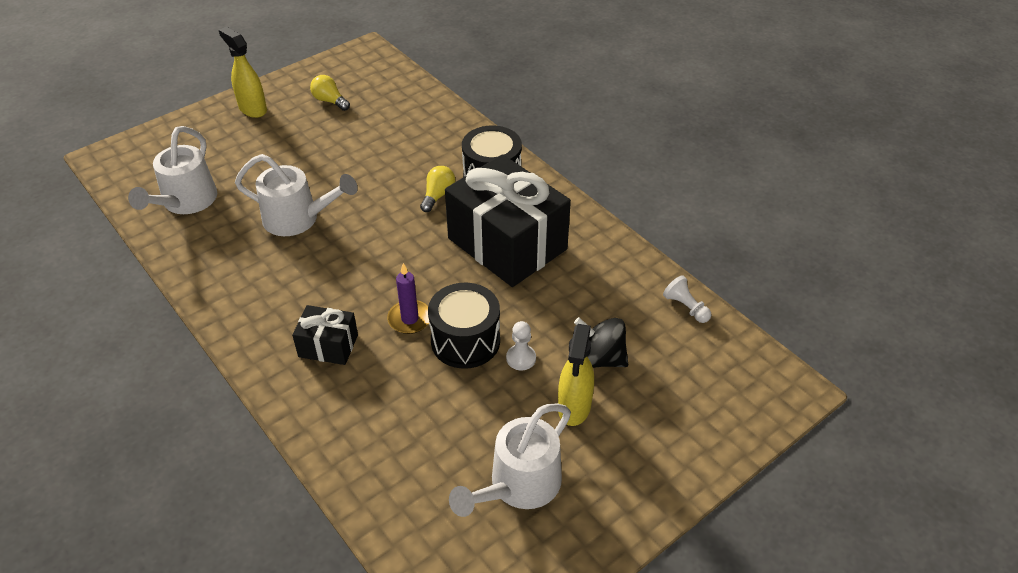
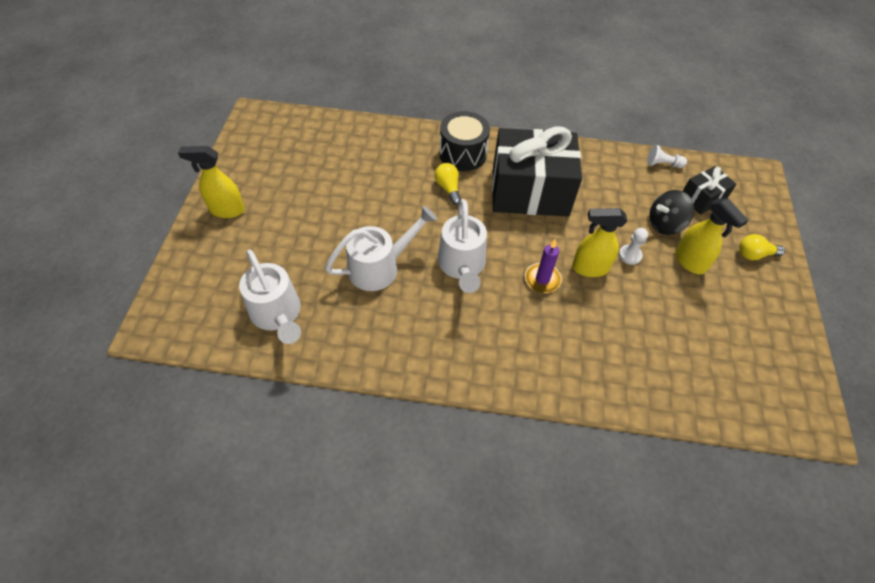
camera: 45 degrees left, 10 degrees up
(328, 346) = (521, 335): black gift -> black gift (702, 198)
(330, 101) = (280, 168): yellow light bulb -> yellow light bulb (754, 254)
(465, 341) = (589, 268): black drum -> yellow spray bottle
(518, 486) = (725, 328): white watering can -> white watering can (462, 266)

